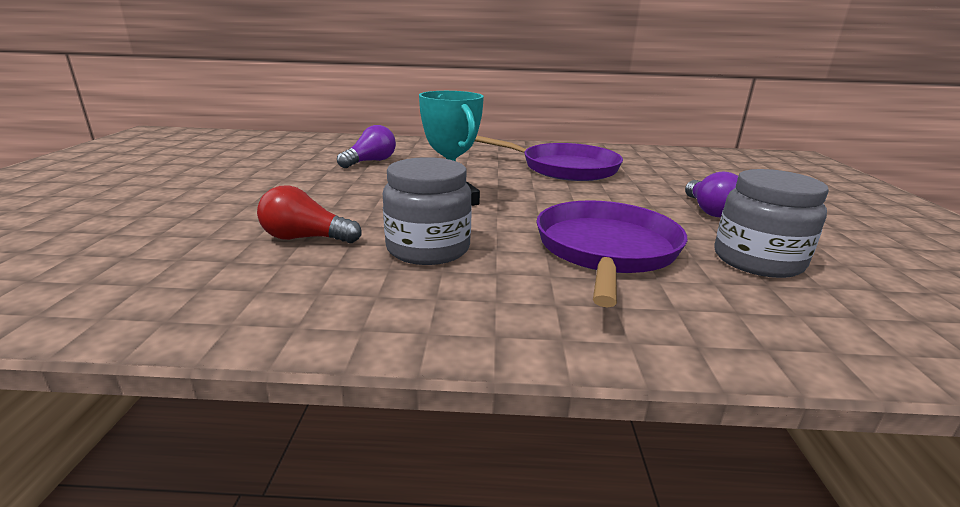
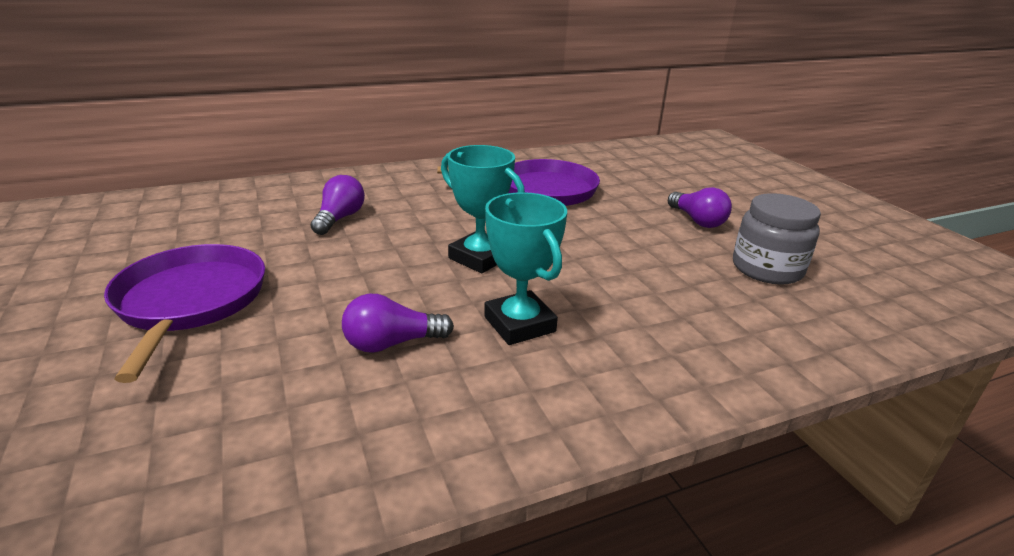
camera: 25 degrees left, 5 degrees up
(306, 238) = (392, 343): red light bulb -> purple light bulb
(428, 248) = (519, 324): grey jar -> turquoise trophy
(606, 250) = (660, 286): purple pan -> purple pan (190, 302)

